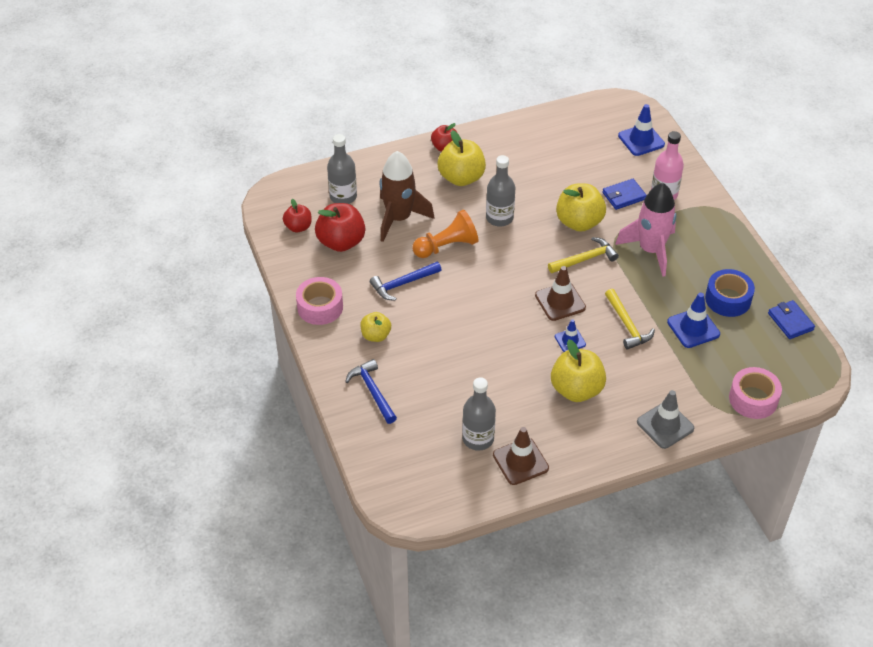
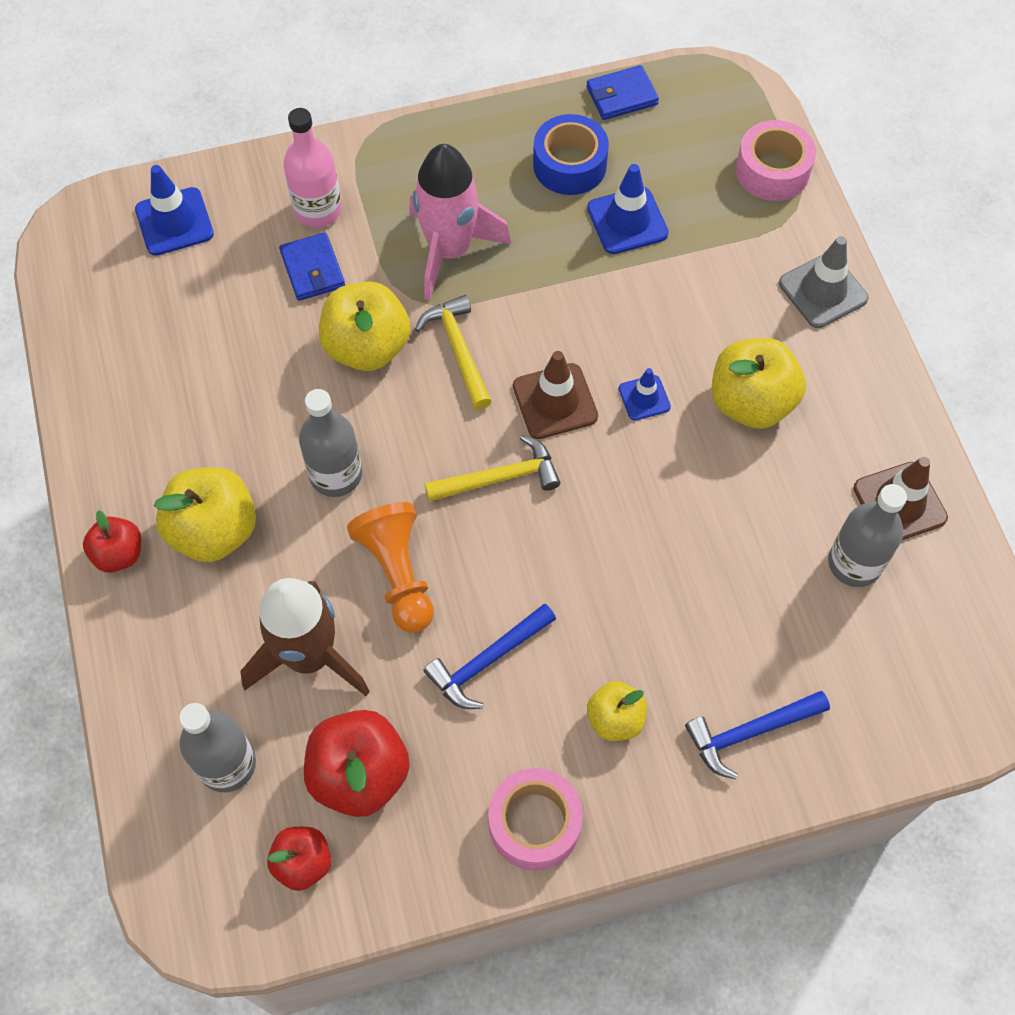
camera: 85 degrees left, 15 degrees up
(403, 284) = (487, 661): blue hammer -> blue hammer turned 75 degrees clockwise
(627, 325) = (615, 310): yellow hammer -> yellow hammer (500, 478)

